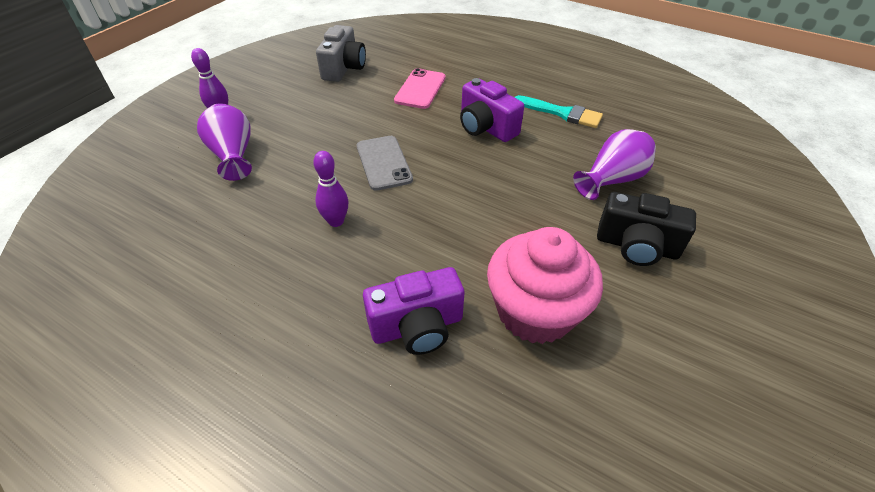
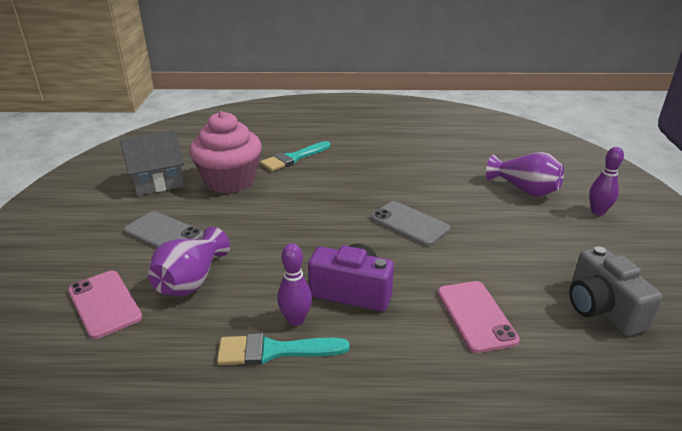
camera: 150 degrees right, 15 degrees down
(336, 221) = (393, 180): purple bowling pin -> purple bowling pin (296, 320)
(417, 327) = (293, 158): purple camera -> turquoise brush
(636, 246) = (164, 233): black camera -> grey phone
(645, 359) = (158, 182): none -> grey house
(689, 185) = (104, 304): none -> pink phone

